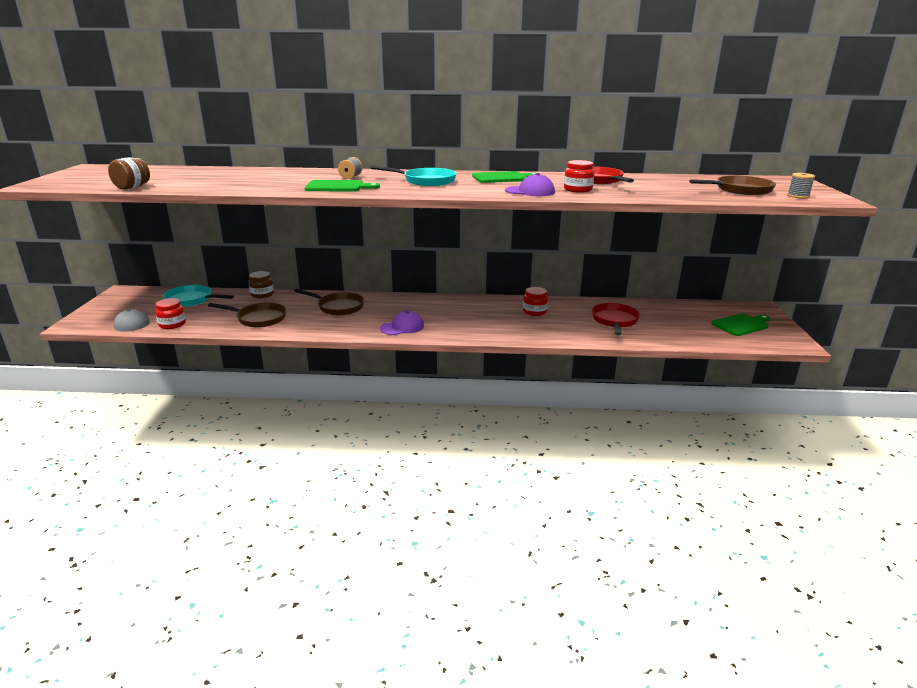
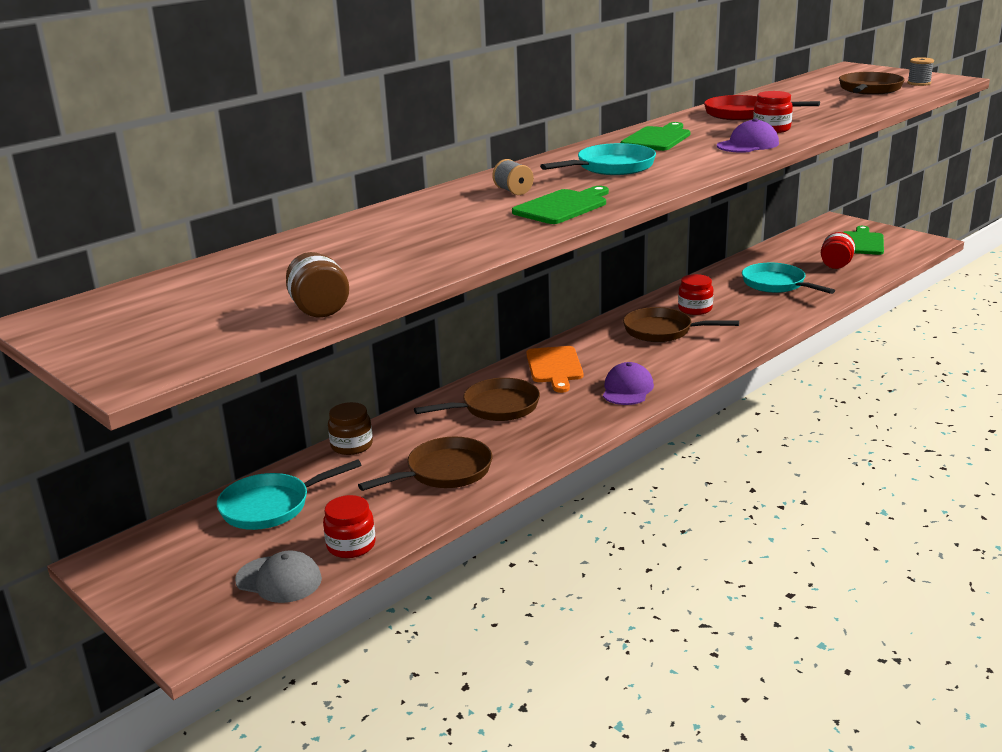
camera: 45 degrees left, 0 degrees up
(402, 304) = (554, 367): none -> orange cutting board
(489, 313) = (662, 331): none -> brown pan
(615, 321) = (776, 284): red pan -> turquoise pan
(683, 328) = (836, 265): none -> red jar

